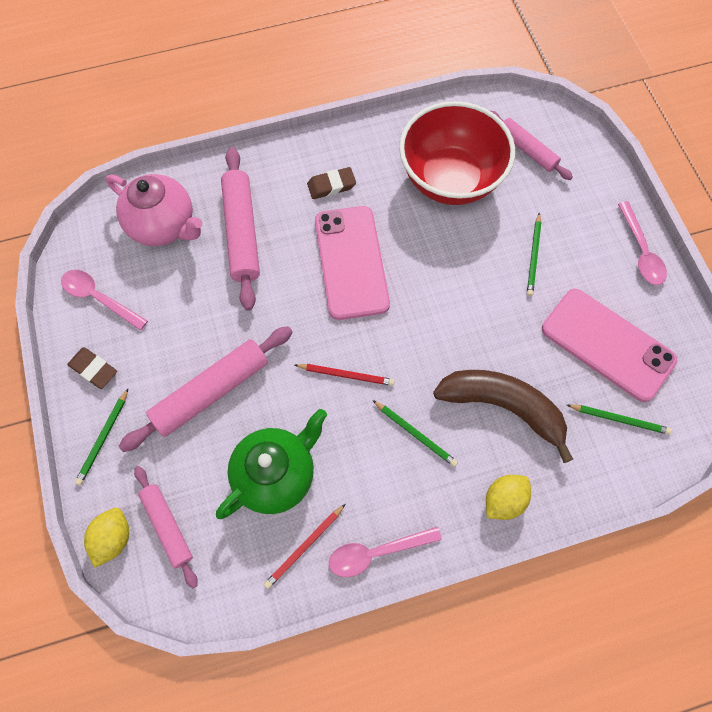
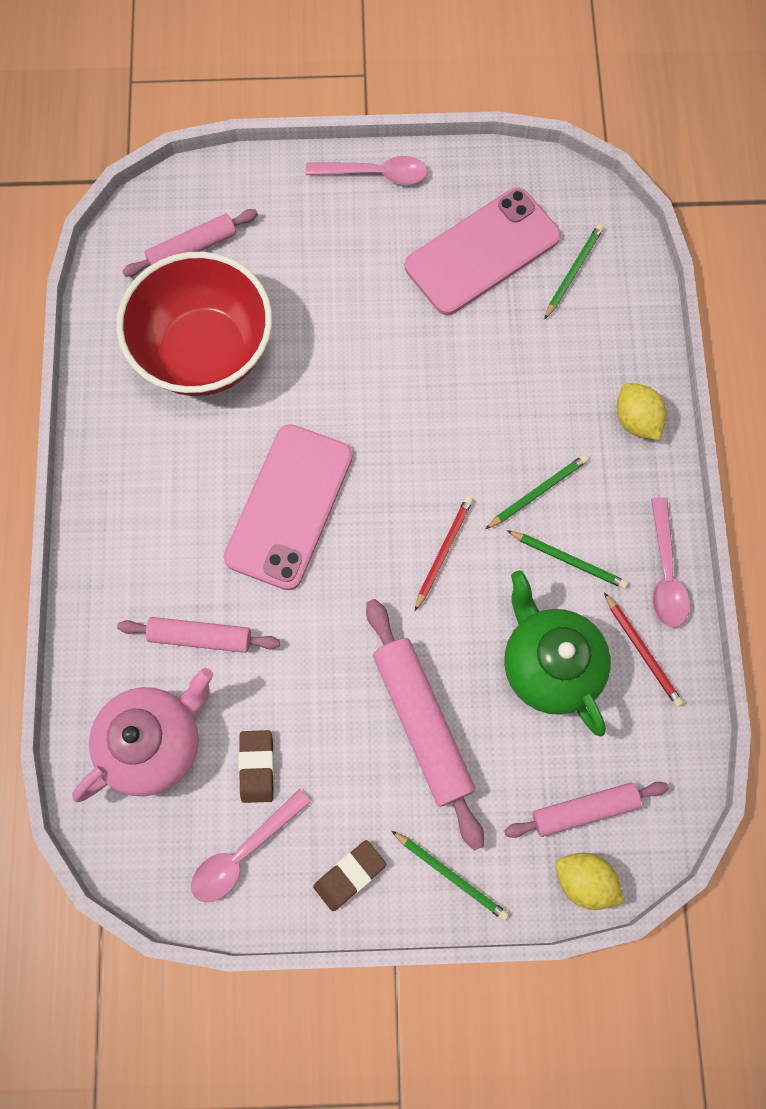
camera: 75 degrees left, 5 degrees up
(241, 232) = (200, 637): pink rolling pin -> pink rolling pin, size x0.63
(331, 185) = (165, 502): brown eraser -> brown eraser (257, 767)
(351, 262) = (289, 506): pink phone -> pink phone turned 75 degrees counterclockwise
(503, 407) = (528, 386): brown banana -> none
(533, 256) = (346, 291): green pencil -> green pencil (568, 560)

